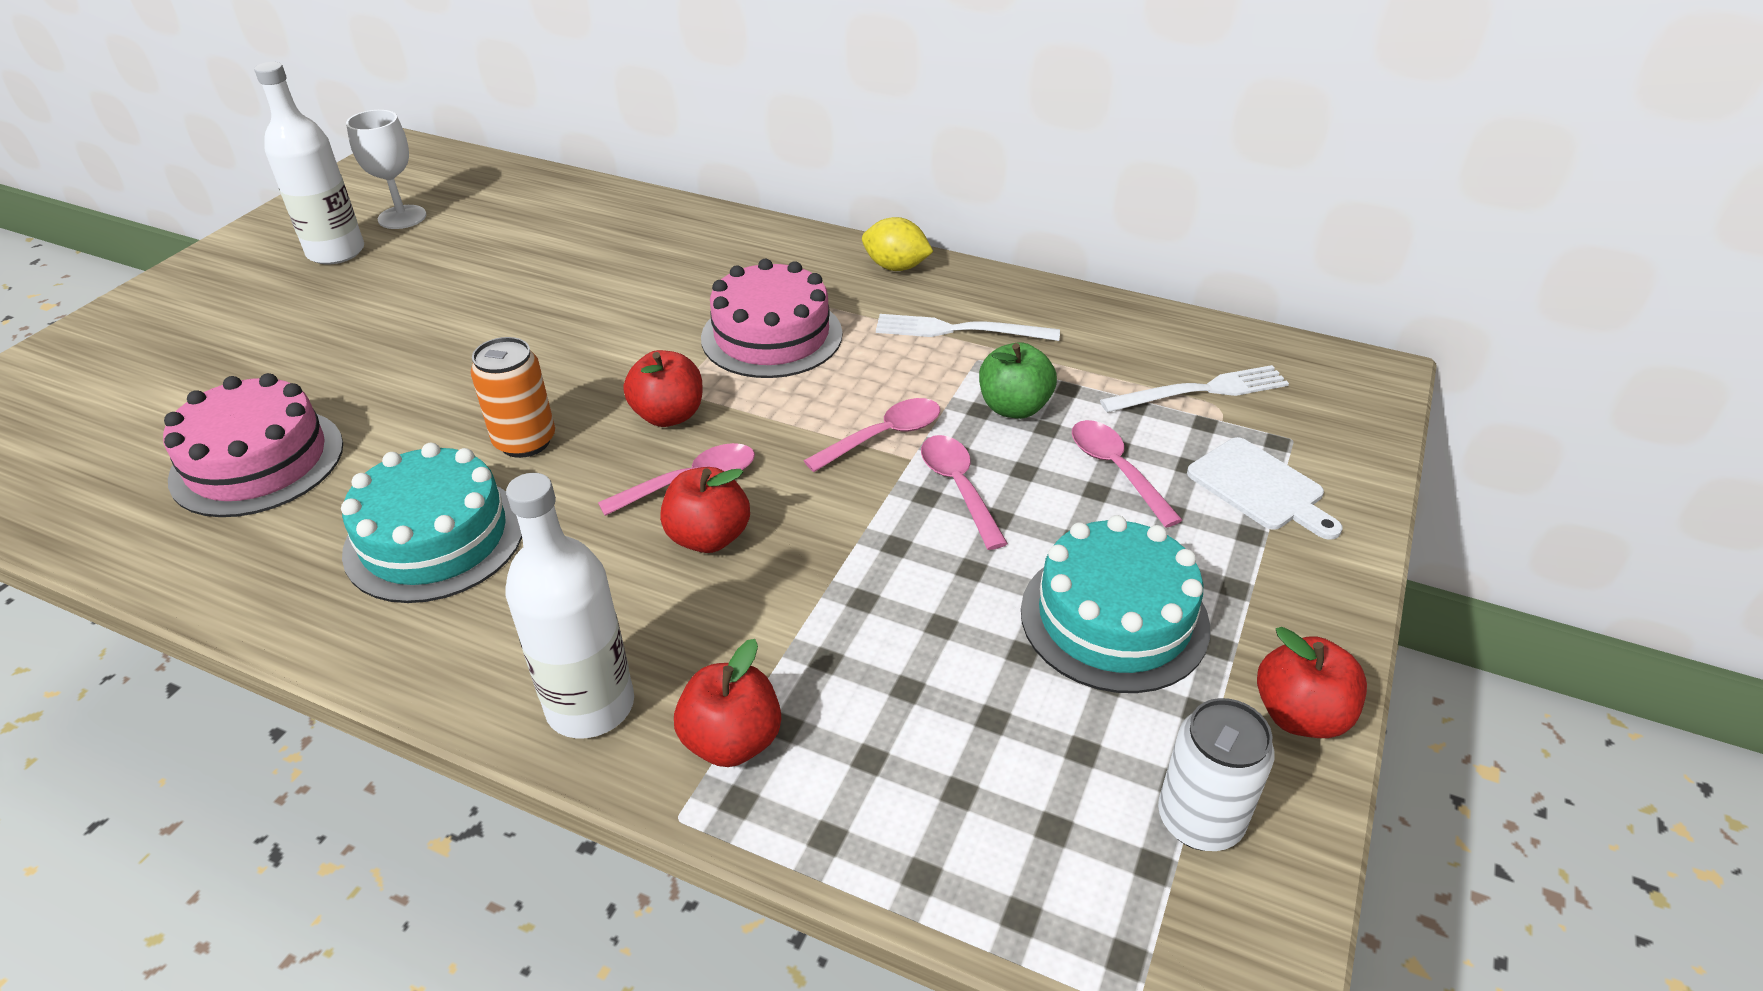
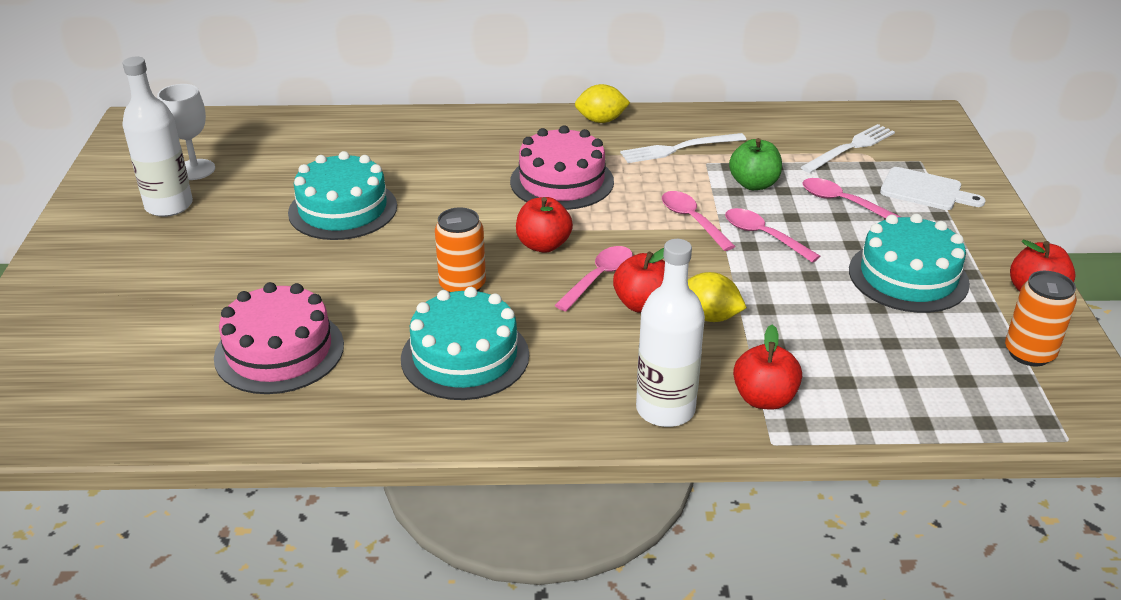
camera: 25 degrees left, 5 degrees down
(497, 304) = (343, 209): none -> turquoise cake
(776, 585) = (709, 316): none -> yellow lemon
(883, 436) = (692, 220): pink spoon -> pink spoon turned 60 degrees counterclockwise
(1199, 820) = (1029, 353): white can -> orange can

